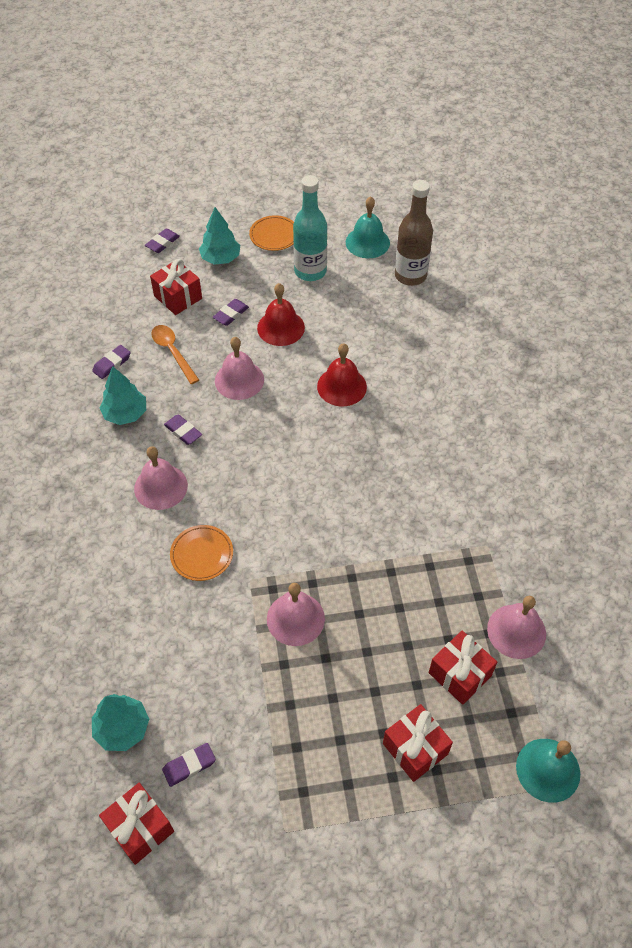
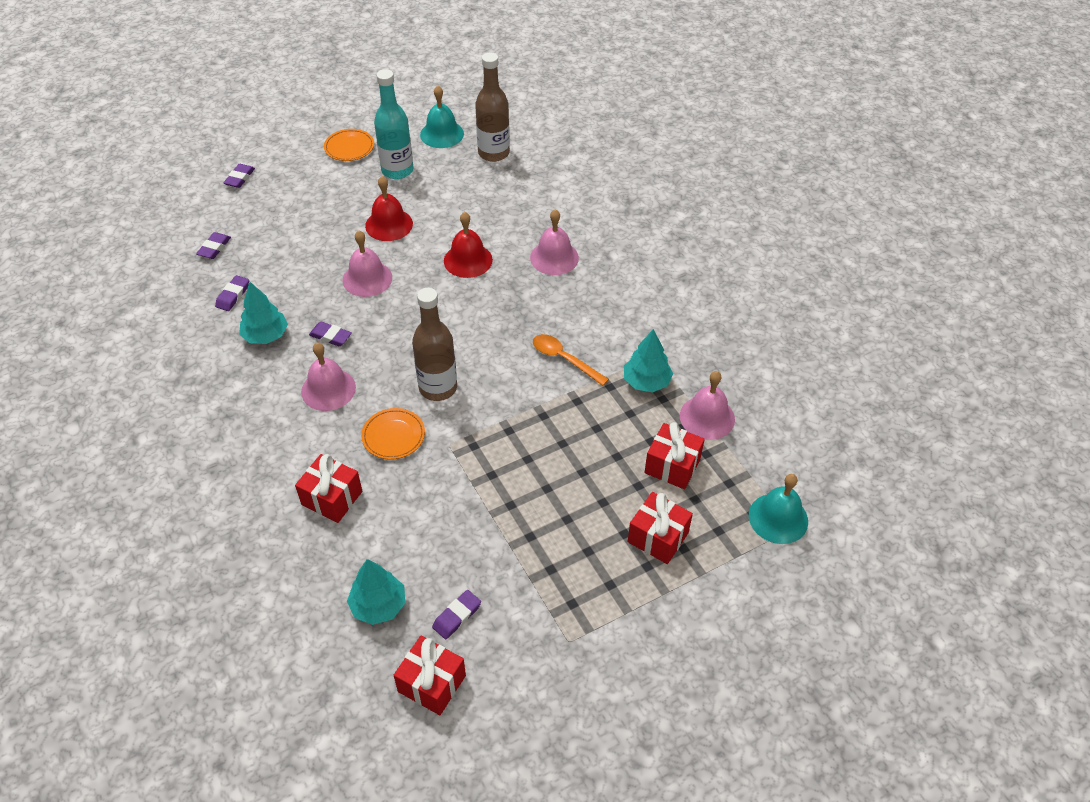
camera: 20 degrees left, 5 degrees down
(173, 352) = (291, 270): orange spoon -> orange spoon (564, 359)
(178, 297) = (275, 222): red gift -> red gift (332, 498)
(220, 258) = (304, 179): turquoise tree -> turquoise tree (646, 382)
(231, 314) = (335, 224): purple eraser -> purple eraser (214, 248)
(262, 516) = (438, 388): none -> brown bottle
(295, 618) = (505, 464): pink bell -> pink bell (554, 257)

